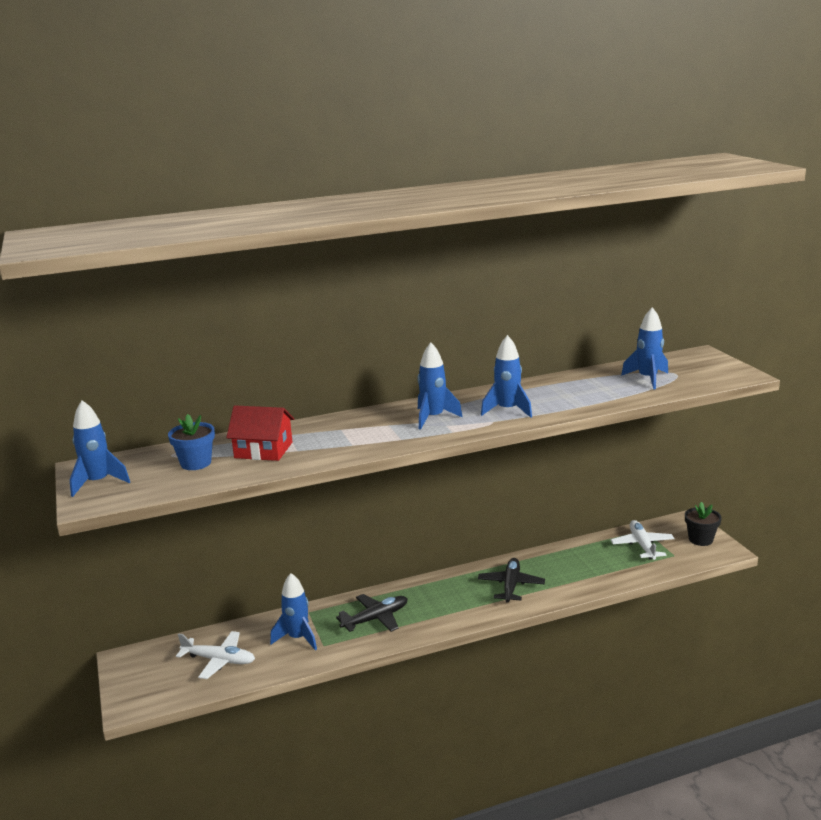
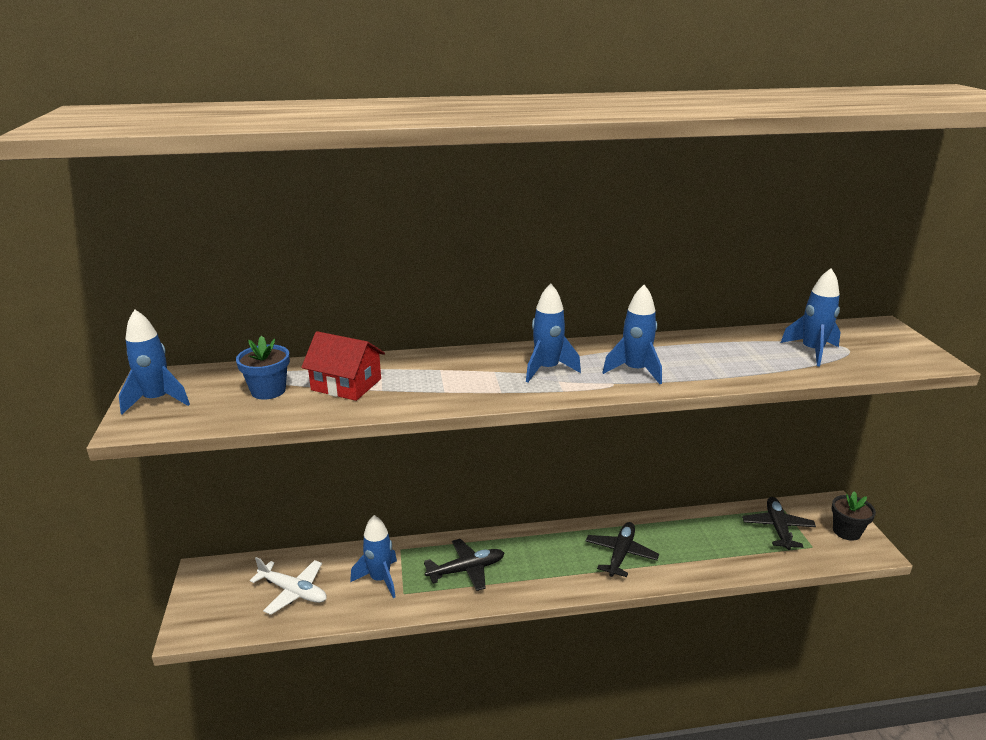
camera: 10 degrees right, 5 degrees up
(642, 545) = (777, 528): white plane -> black plane

